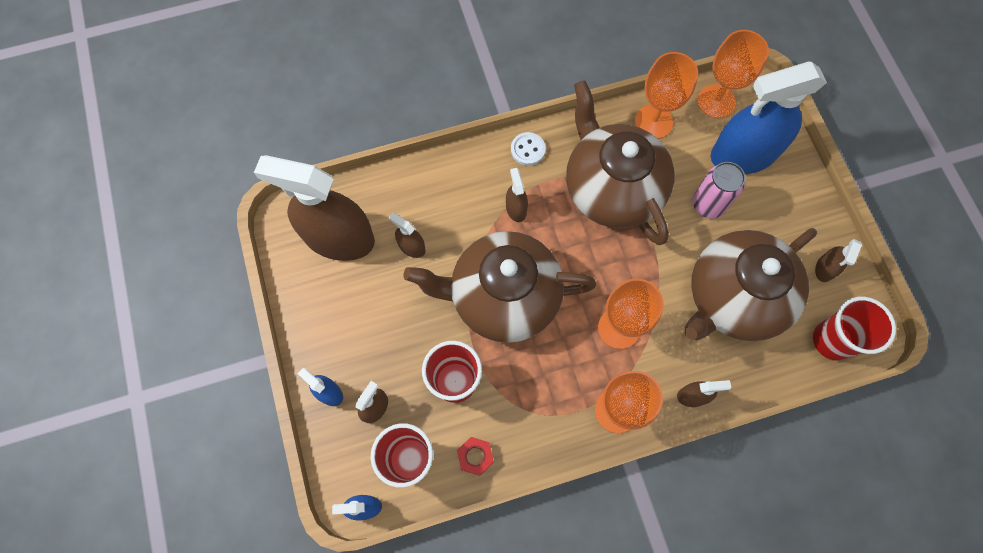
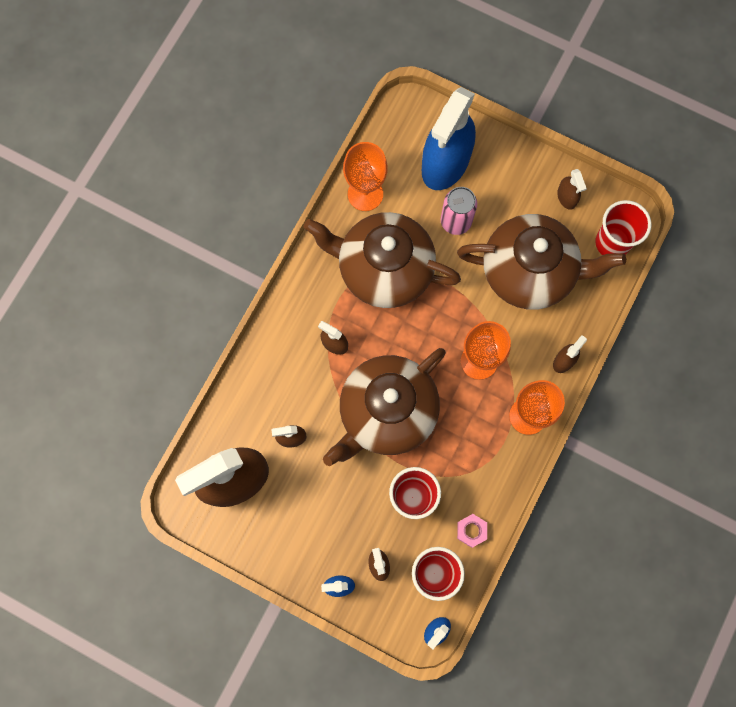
camera: 45 degrees left, 5 degrees up
(475, 456) = (471, 531): red nut -> pink nut
(528, 149) = (300, 294): white button -> none
(716, 101) = (392, 140): orange goblet -> none
(733, 298) = (529, 272): brown teapot -> brown teapot turned 90 degrees counterclockwise

